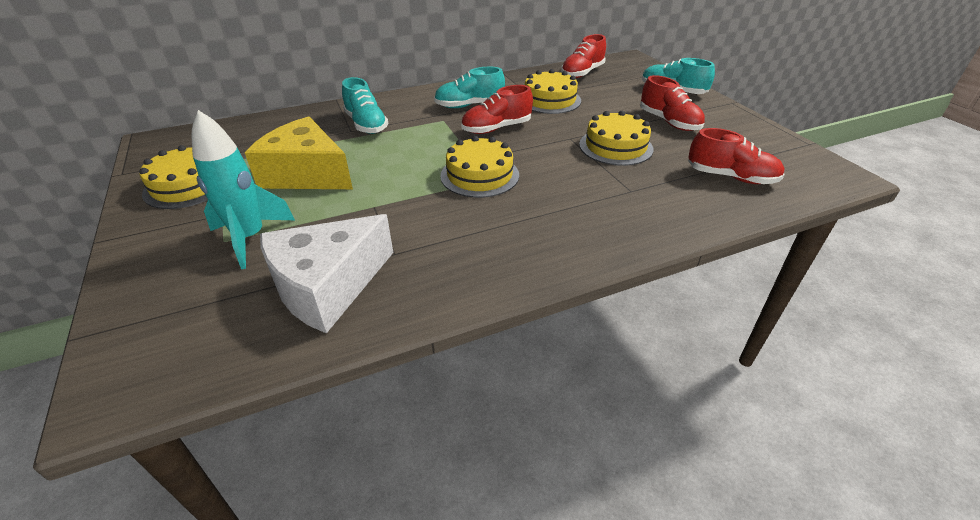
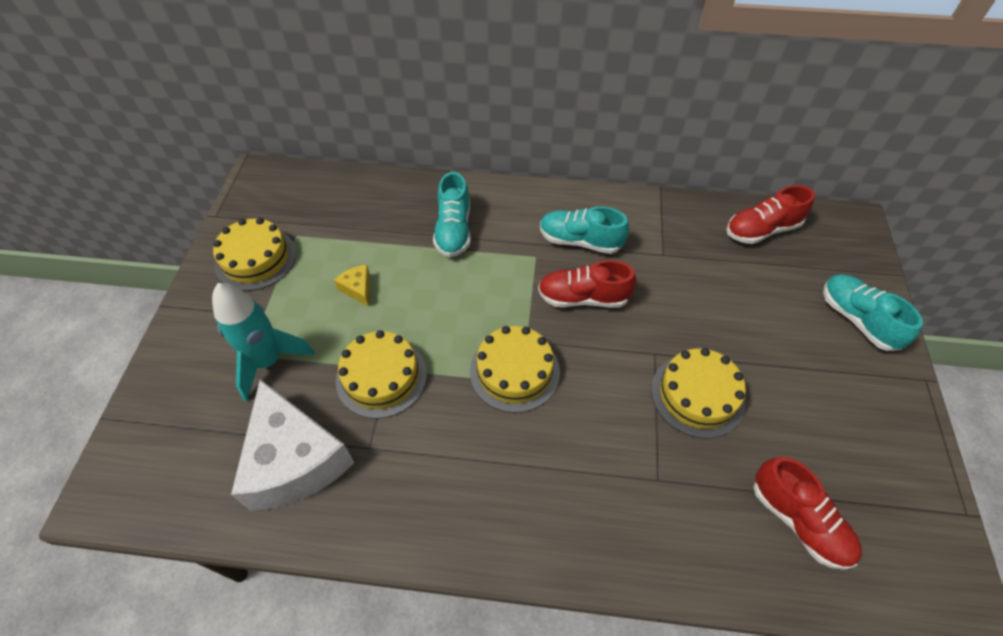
camera: 30 degrees right, 15 degrees up
(306, 174) = (358, 289): yellow cheese -> yellow cheese, size x0.41
(327, 286) = (294, 460): white cheese -> white cheese turned 105 degrees counterclockwise
(549, 100) = (680, 269): yellow cake -> yellow cake (381, 377)
(669, 122) = (801, 380): red shoe -> none

